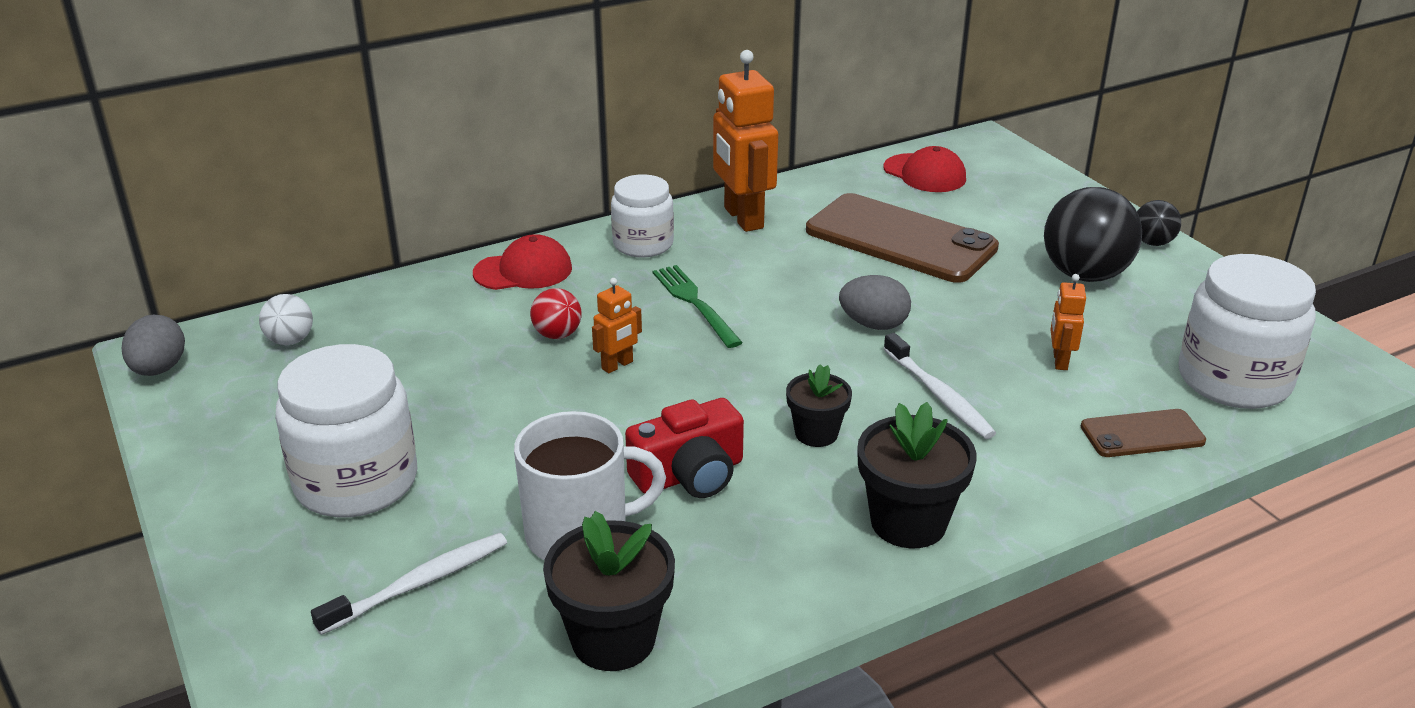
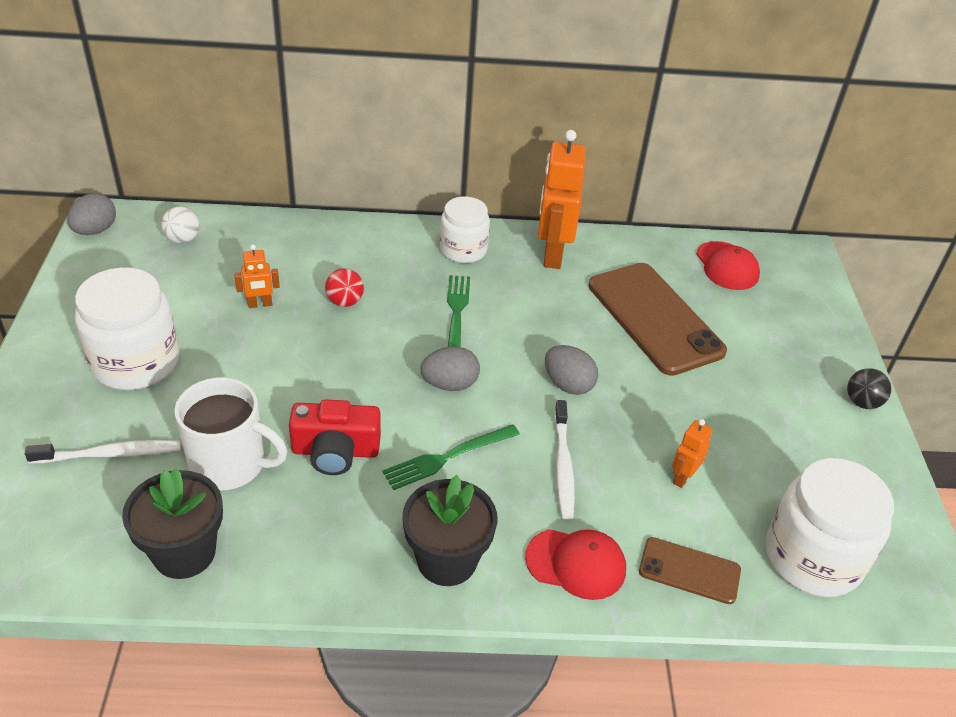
camera: 25 degrees right, 10 degrees up
(523, 271) = (366, 241): red cap -> red cap (576, 564)
(617, 365) = (362, 343): orange robot -> orange robot (260, 304)
(752, 368) = (450, 384): none -> grey egg
(816, 433) = (447, 457): black flower pot -> green fork
(1085, 275) = (775, 409): black ball -> none

